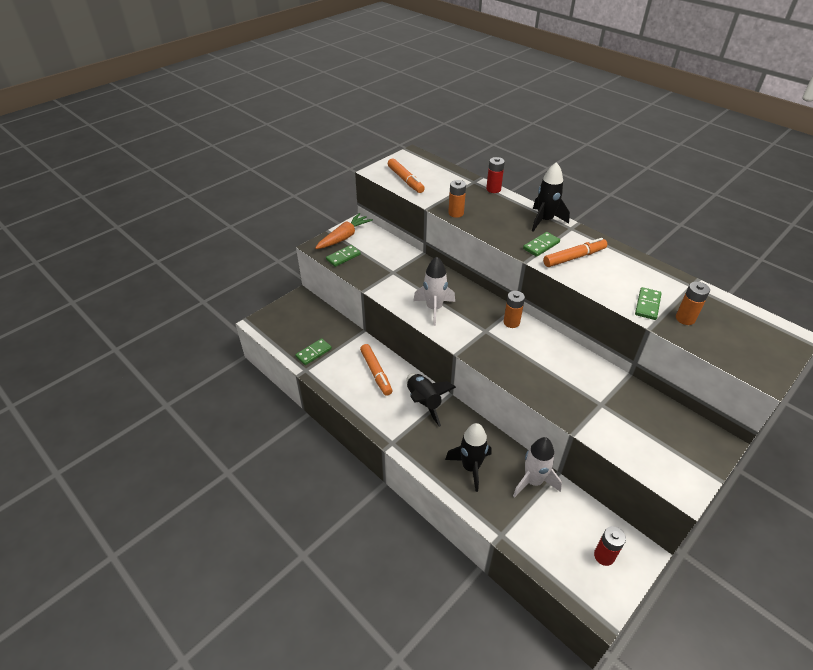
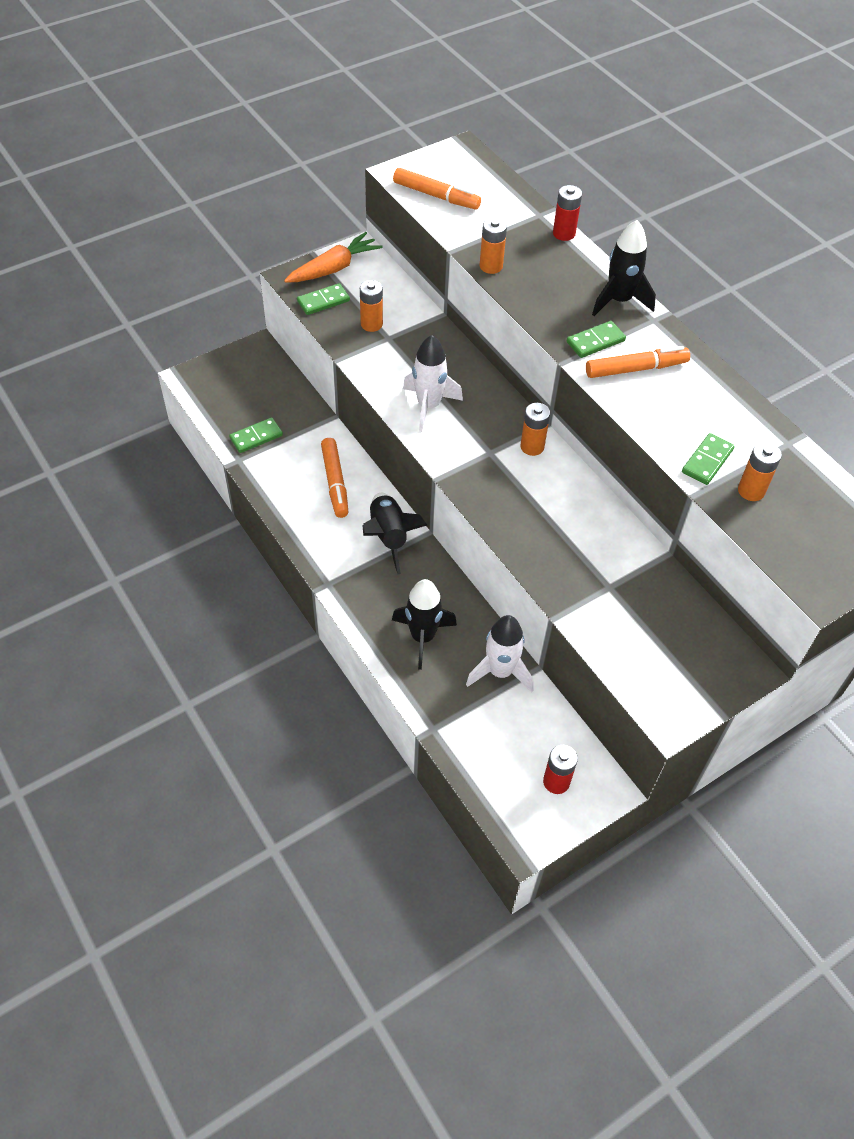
camera: 10 degrees right, 10 degrees up
(379, 265) = (371, 324): none -> orange battery
(405, 180) = (436, 196): orange marker -> orange marker turned 45 degrees counterclockwise

